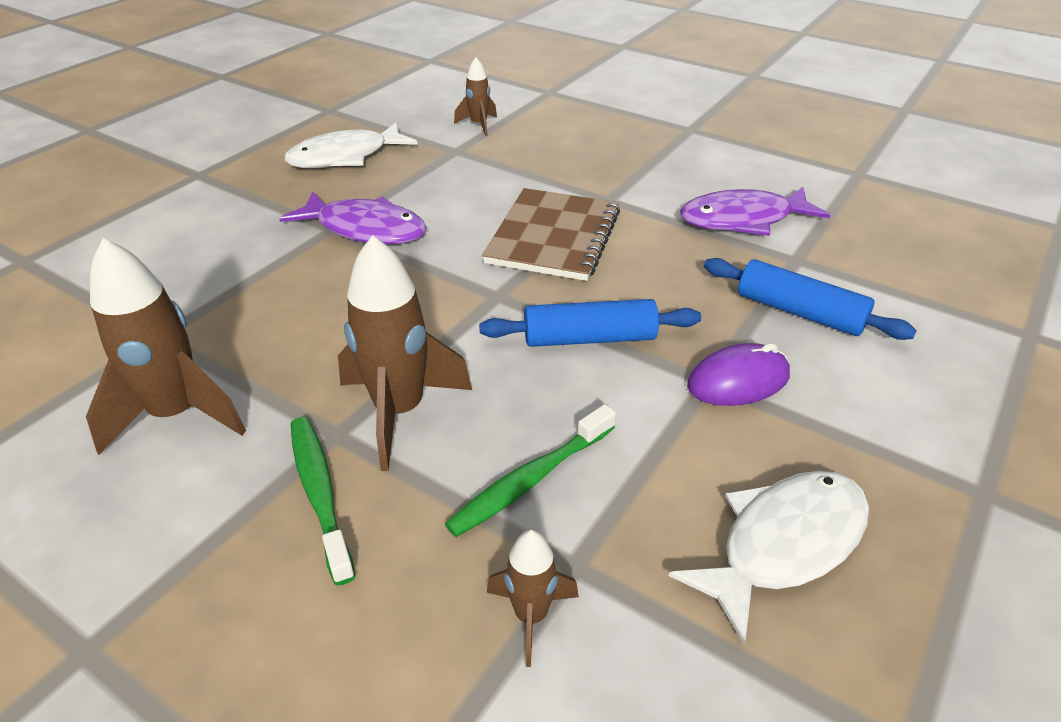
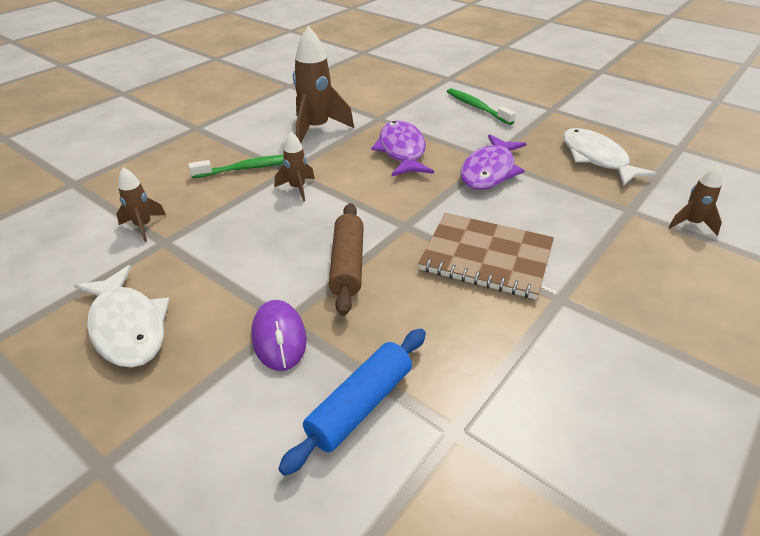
camera: 95 degrees right, 0 degrees up
(399, 411) = (297, 188): brown rocket -> brown rocket, size x0.54
(530, 480) = (227, 231): green toothbrush -> green toothbrush (477, 107)
(589, 338) = (347, 264): blue rolling pin -> brown rolling pin
(743, 220) = (535, 401): purple fish -> purple fish (402, 151)

